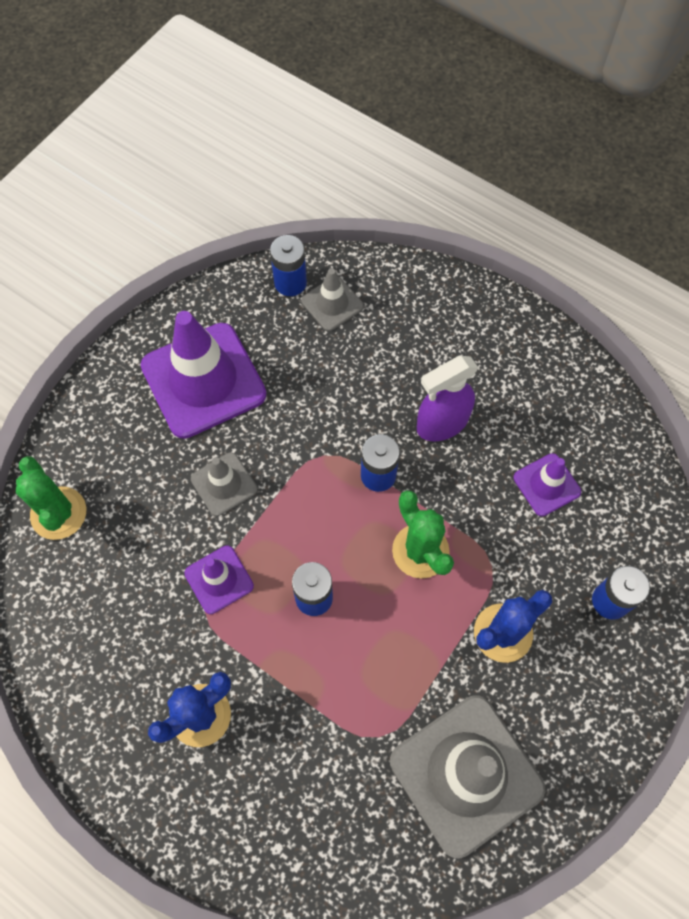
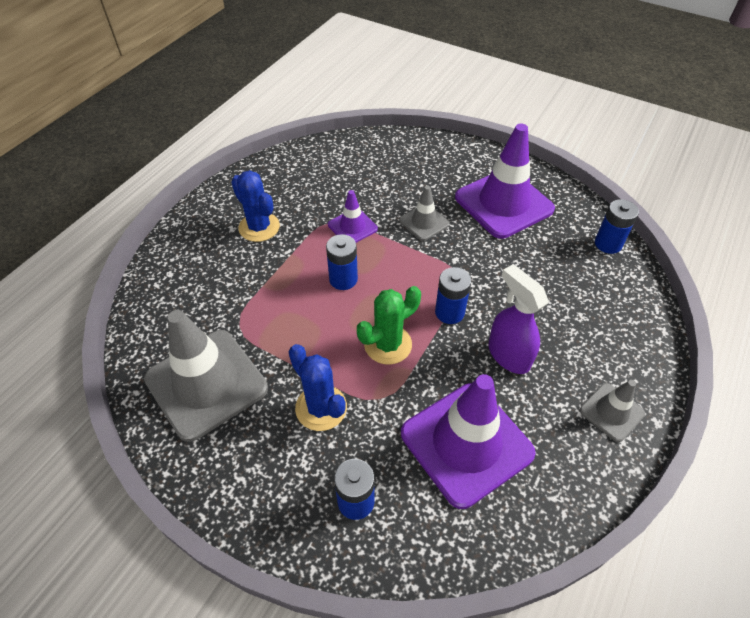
camera: 85 degrees right, 15 degrees down
(58, 513) = (389, 148): green cactus -> none
(332, 304) = (599, 272): grey traffic cone -> grey traffic cone (611, 412)
(546, 485) = (466, 443): purple traffic cone -> purple traffic cone, size x2.02

